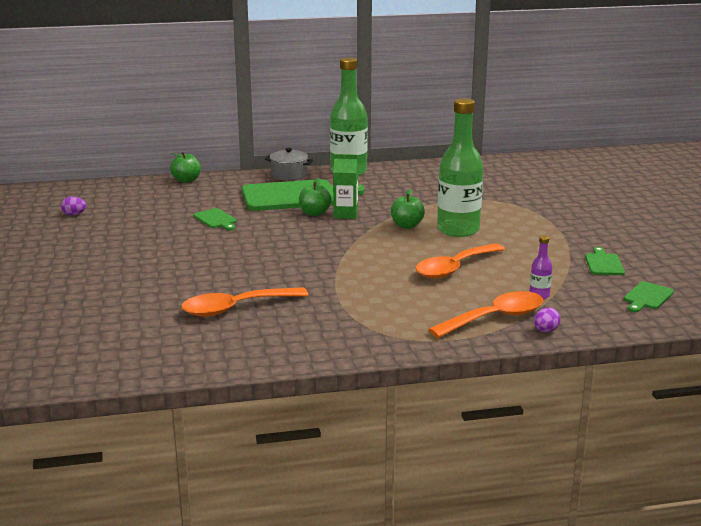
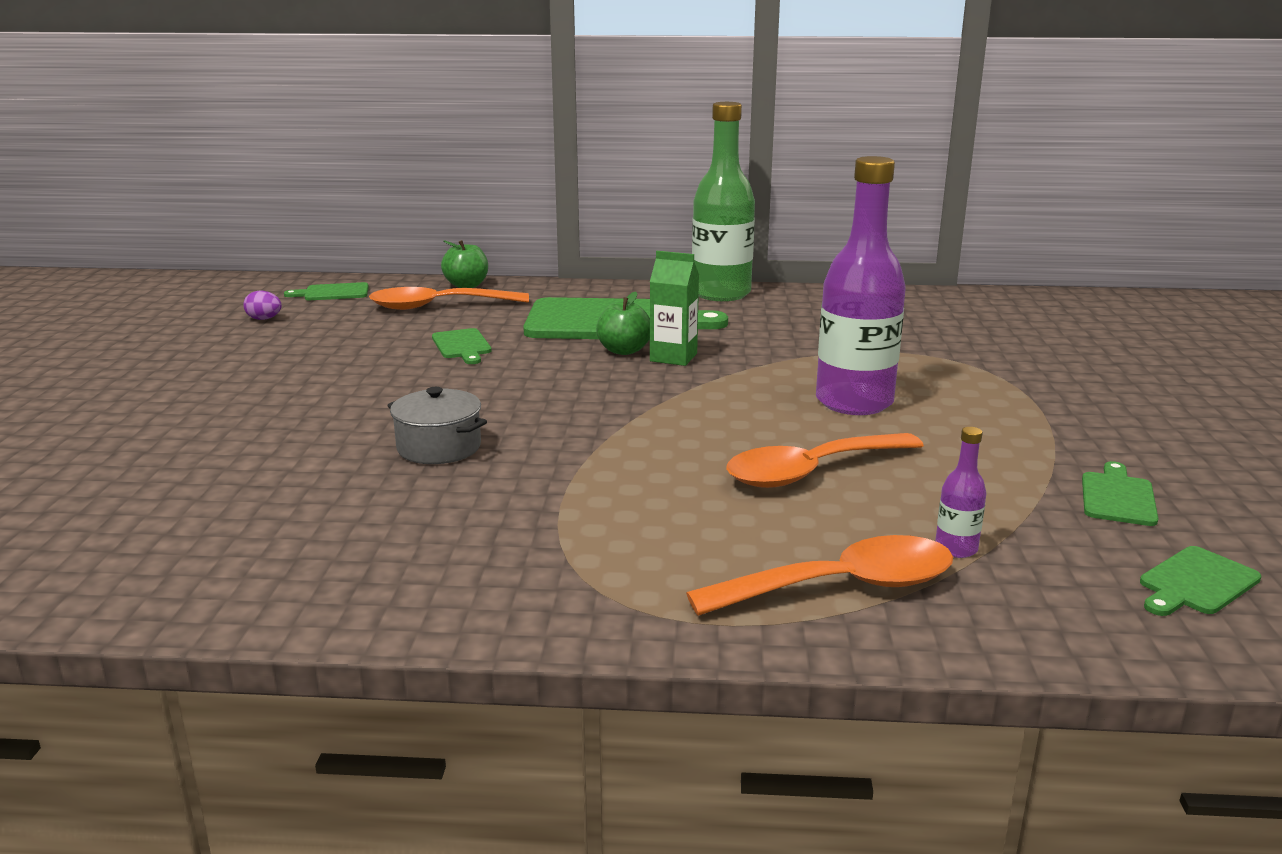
camera: 15 degrees right, 0 degrees up
(102, 193) = (333, 293): none -> green cutting board
(235, 308) = (368, 500): orange spoon -> orange spoon (437, 306)
(289, 175) = (625, 290): grey pot -> grey pot (439, 447)
(407, 226) = (766, 386): green apple -> none
(458, 230) = (854, 402): green bottle -> purple bottle
(545, 331) = (938, 633): purple egg -> none

